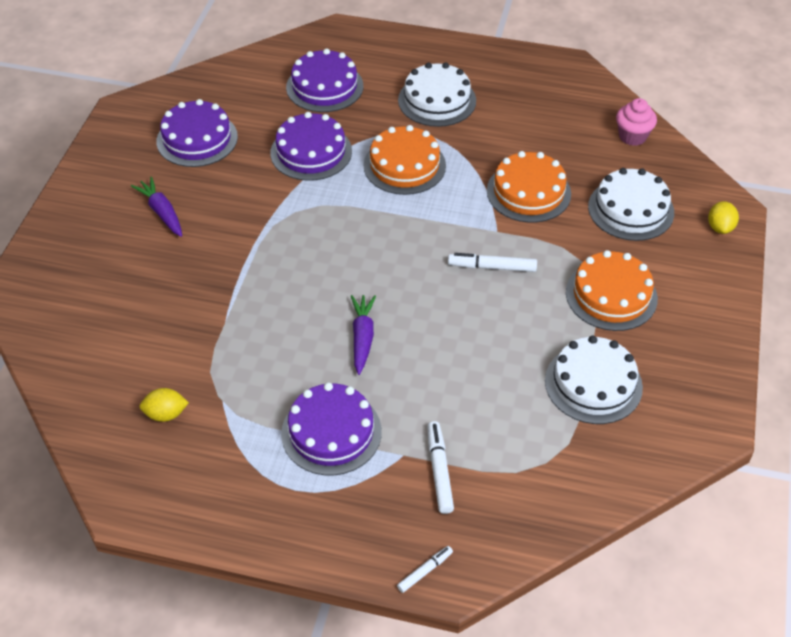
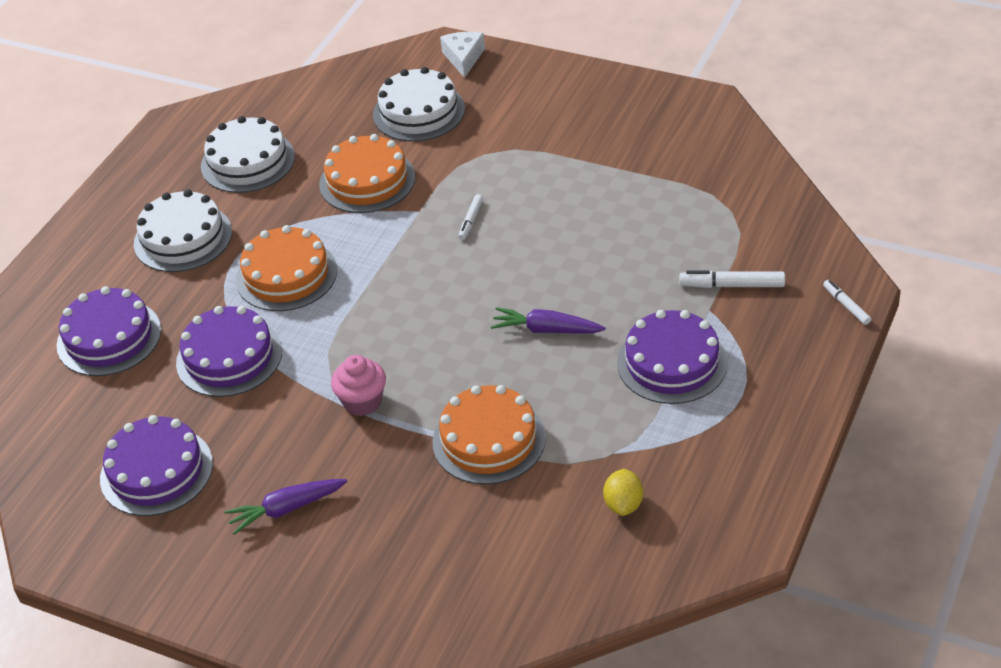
camera: 75 degrees left, 5 degrees down
(492, 267) = (471, 220): white marker -> white marker, size x0.63
(593, 384) = (643, 169): white cake -> white cake (248, 161)
(611, 295) = (533, 142): orange cake -> orange cake (489, 440)
(632, 136) = (310, 95): pink cupcake -> pink cupcake (362, 402)
(720, 227) = (463, 58): yellow lemon -> white cheese

